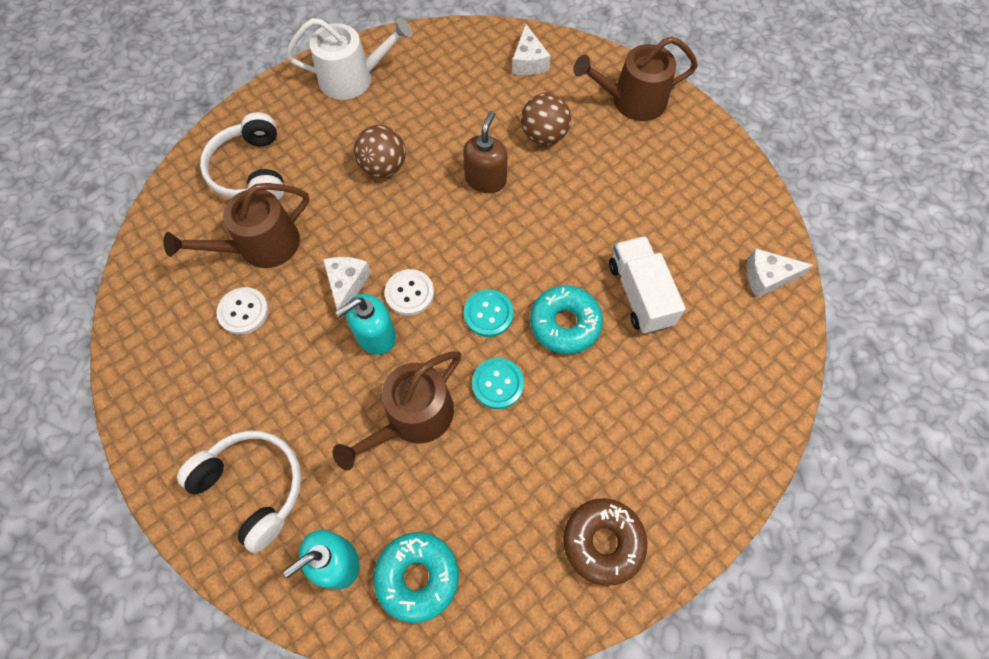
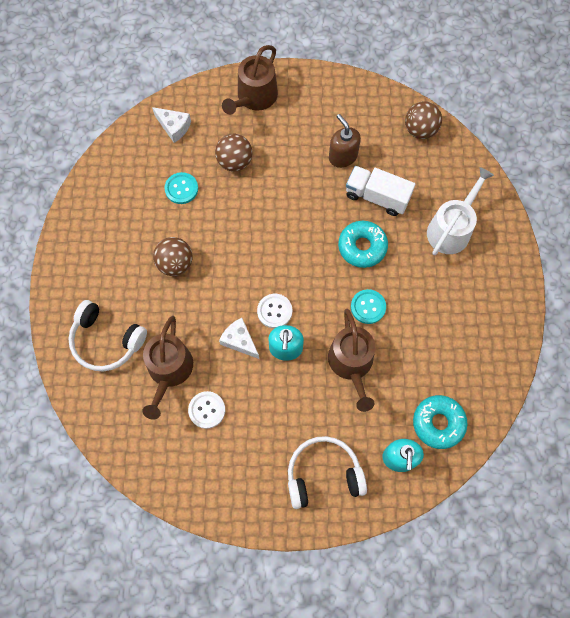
camera: 50 degrees left, 5 degrees up
(353, 78) = (89, 233): white watering can -> white watering can (451, 229)
(485, 179) = (236, 215): brown soap dispenser -> brown soap dispenser (342, 156)
(488, 314) = (323, 280): turquoise button -> turquoise button (181, 189)
(603, 542) = (489, 323): brown donut -> none
(767, 277) = (420, 130): white cheese -> brown ball

